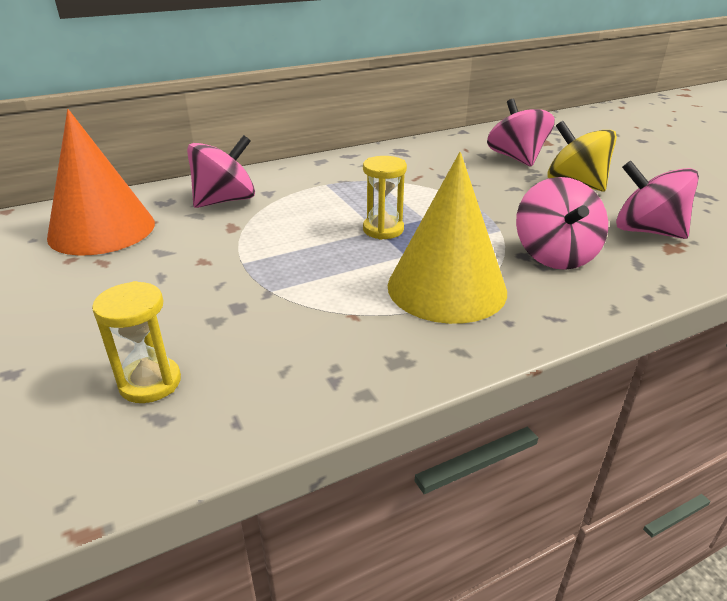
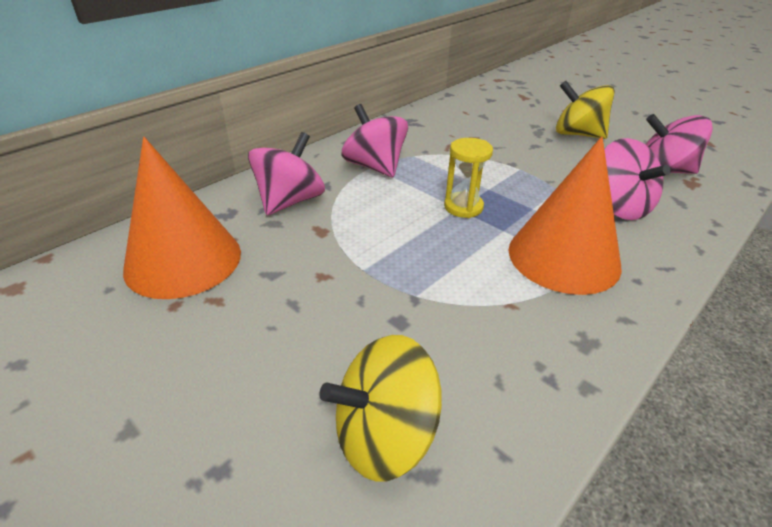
camera: 20 degrees left, 5 degrees up
(150, 382) = (384, 435): yellow hourglass -> yellow spinning top
(446, 288) = (563, 257): yellow cone -> orange cone
(516, 158) = (513, 115): pink spinning top -> pink spinning top (375, 167)

